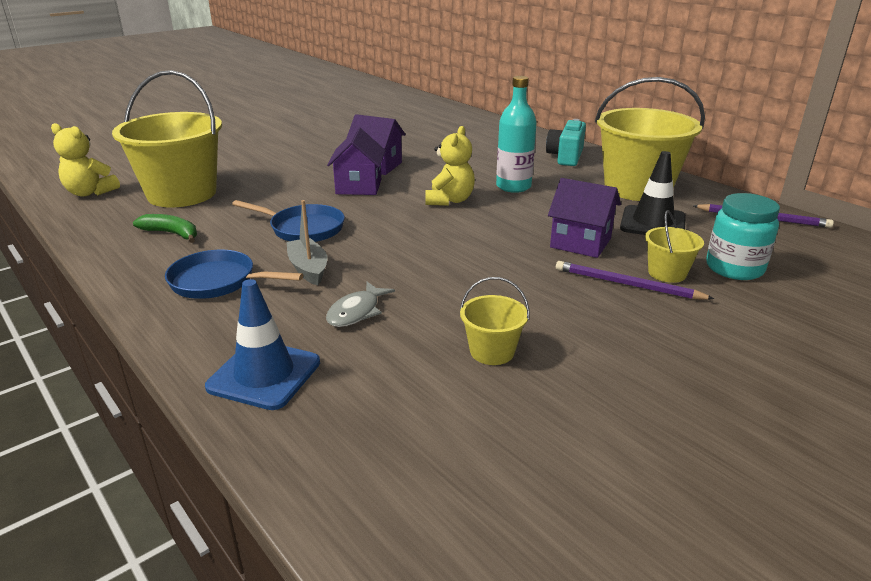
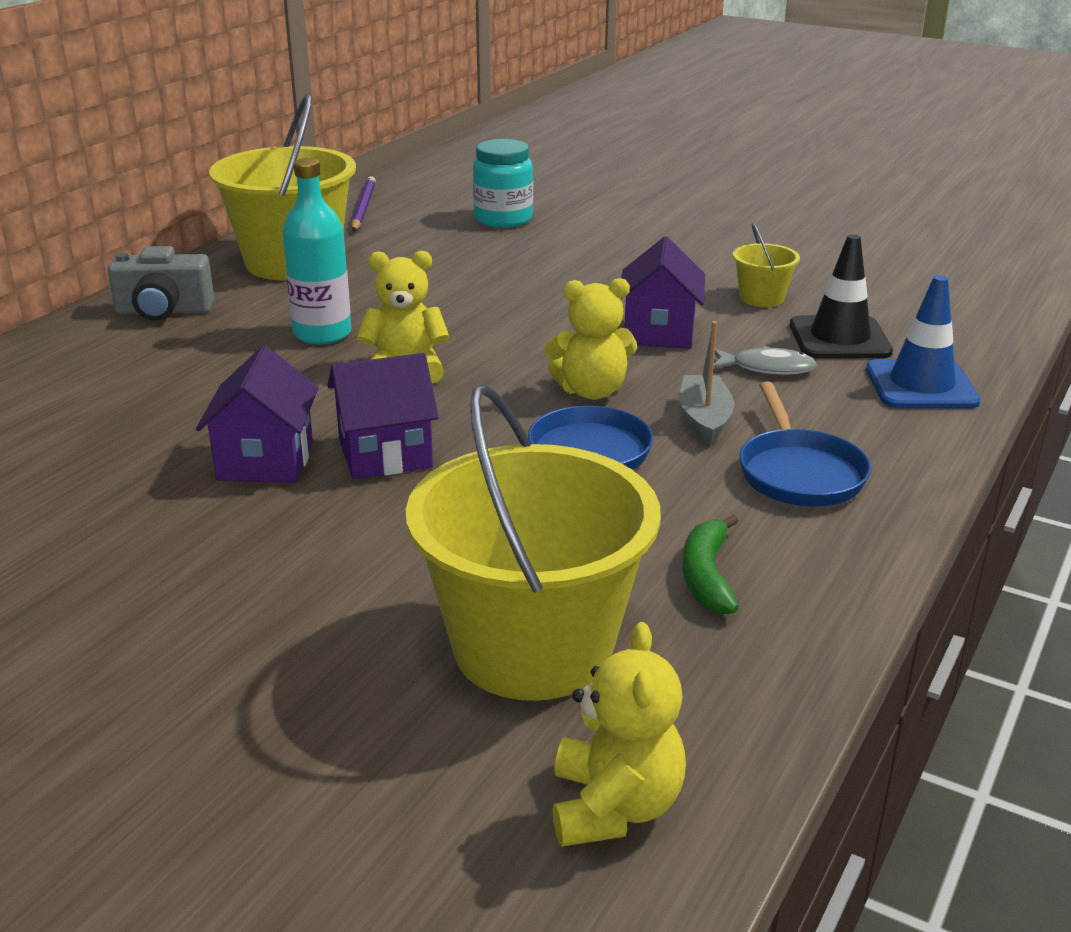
camera: 110 degrees left, 0 degrees up
(308, 269) = (704, 420): grey boat -> grey boat turned 135 degrees clockwise
(378, 243) = (591, 391): none -> yellow teddy bear
(566, 157) = (164, 311): turquoise camera -> grey camera
(580, 243) = (494, 281): purple house -> purple house (659, 333)
(627, 284) = (578, 257): purple pencil -> none
(652, 223) = (409, 251): black traffic cone -> black traffic cone (839, 339)
(667, 273) = (538, 243): yellow bucket -> none

